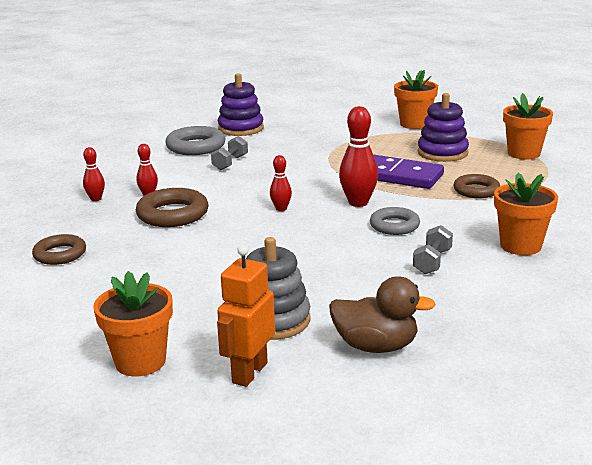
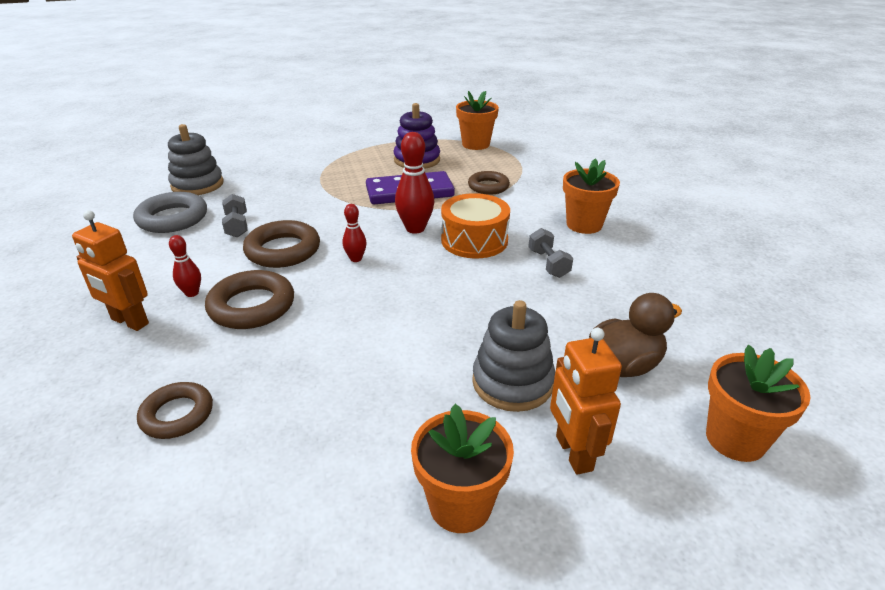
camera: 40 degrees left, 10 degrees up
(96, 199) = (129, 322): red bowling pin -> orange robot
(239, 187) = (283, 250): none -> brown ring
(241, 128) = (197, 185): purple stacking toy -> grey stacking toy
(394, 225) = (474, 240): grey ring -> orange drum
(414, 124) = (358, 139): orange flower pot -> orange flower pot (735, 439)

